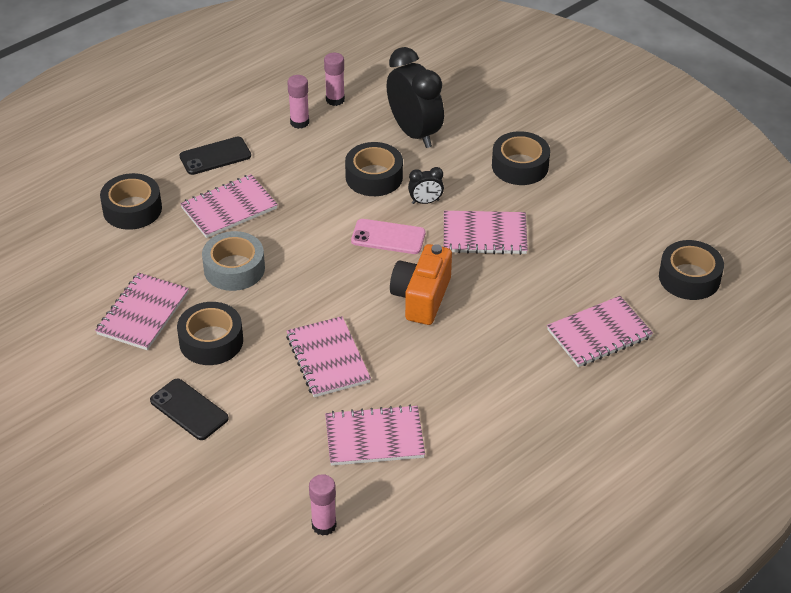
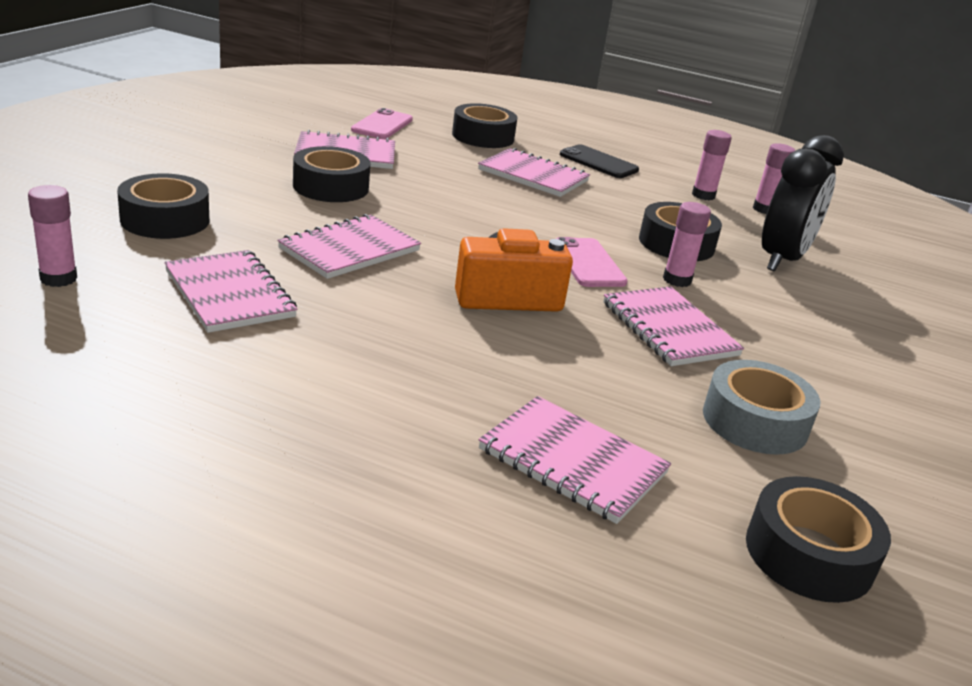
camera: 60 degrees right, 15 degrees down
(80, 269) = (382, 125): none -> pink phone
(189, 409) = (221, 187): black phone -> none
(234, 269) = (448, 187): grey tape -> grey tape (754, 421)
(425, 202) = (677, 280): black clock -> pink glue stick
(520, 166) = (831, 340): black tape -> black tape (165, 220)

